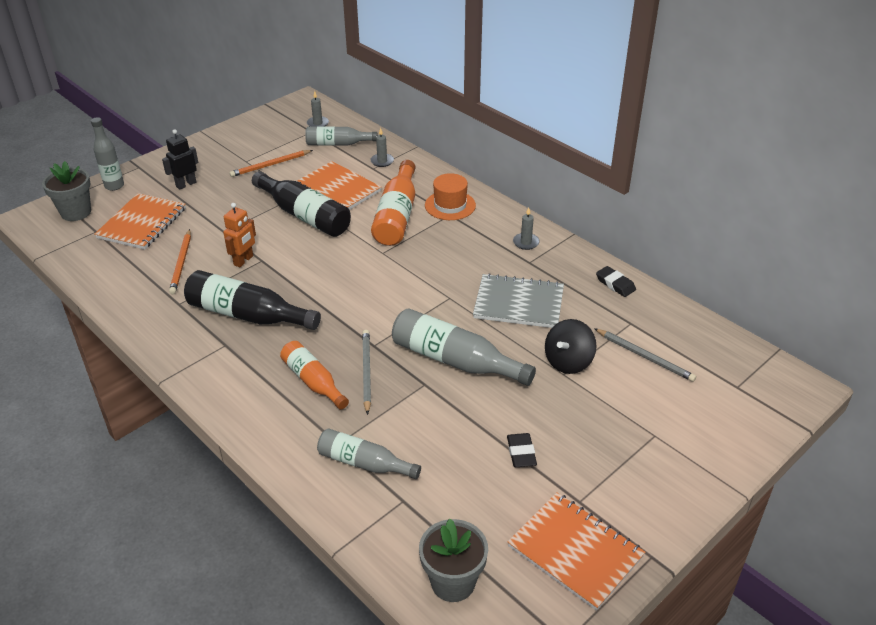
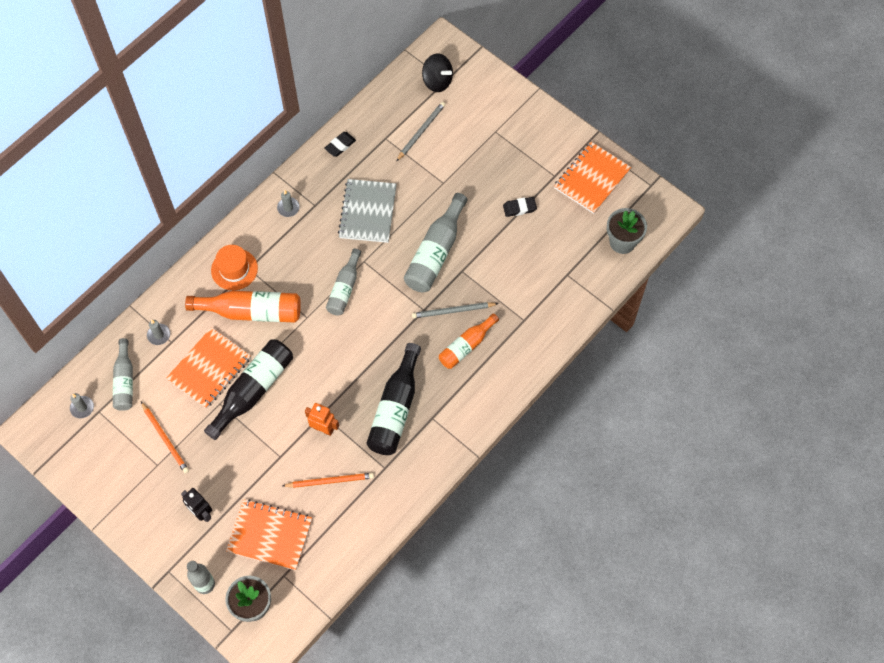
camera: 95 degrees left, 25 degrees up
(364, 463) = (539, 301): grey bottle -> grey bottle (344, 288)
(568, 361) = (430, 179): black spinning top -> black spinning top (437, 81)

